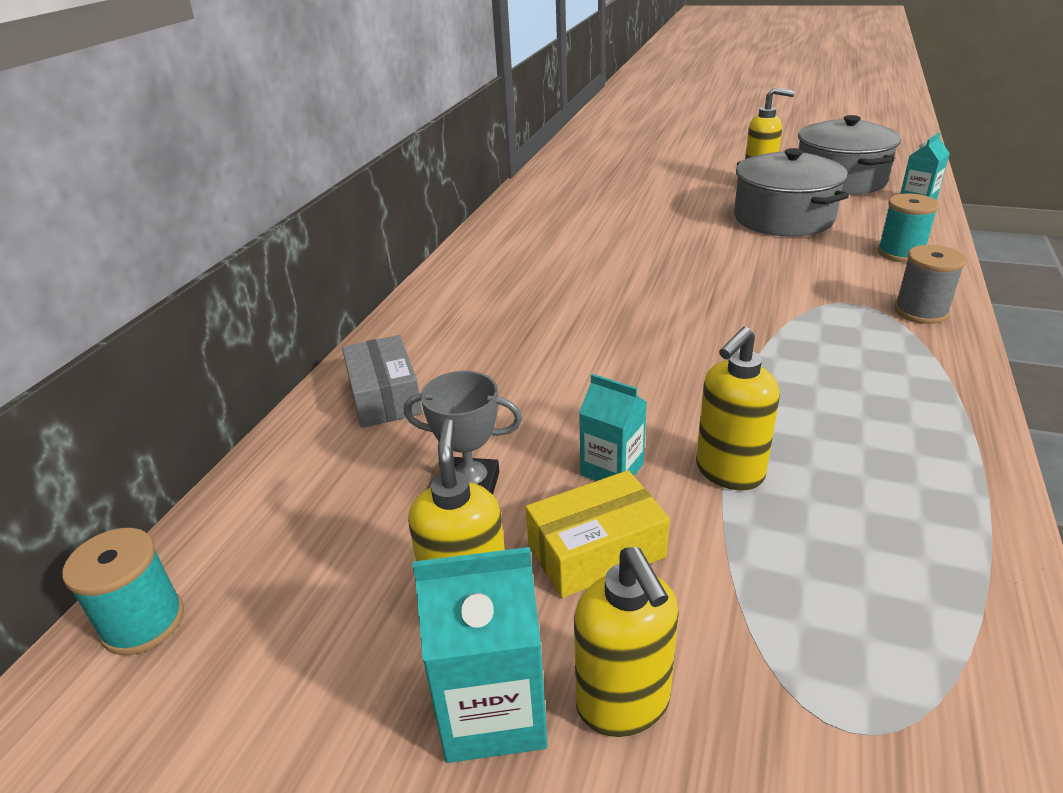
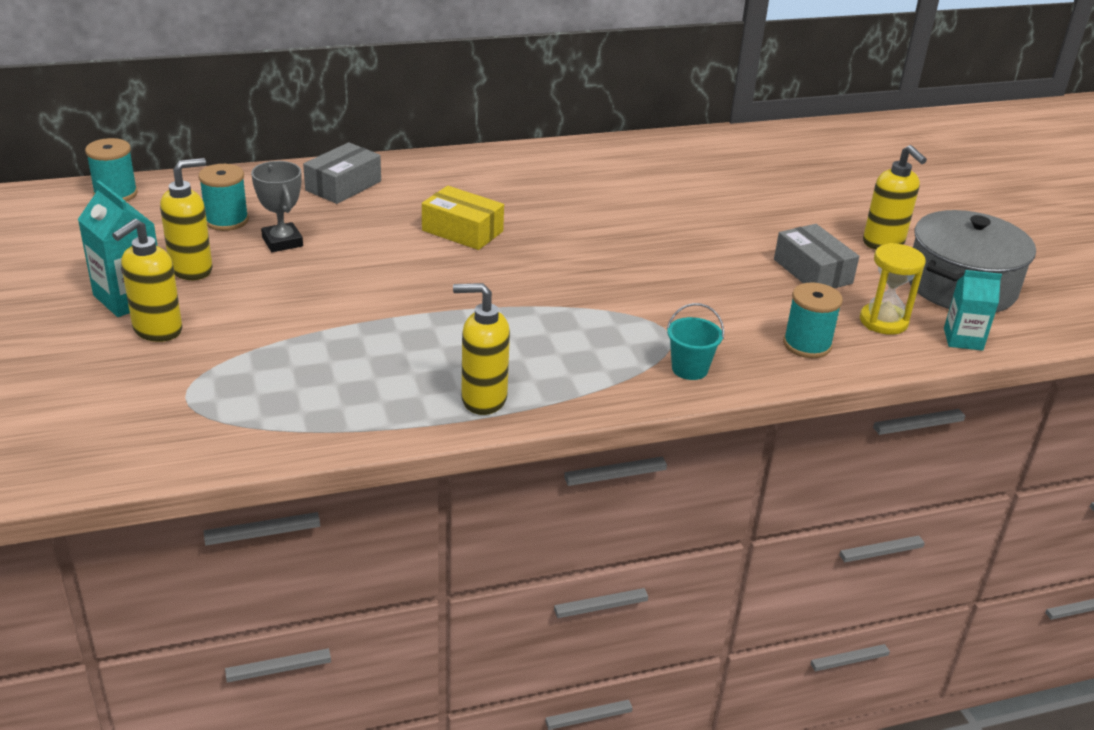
camera: 50 degrees right, 0 degrees up
(362, 521) = (226, 220): none -> turquoise spool
(596, 550) = (260, 295): yellow box -> yellow box (462, 231)
(612, 469) = (338, 282): turquoise carton -> none
(729, 472) = (371, 322): yellow soap dispenser -> yellow soap dispenser (483, 399)
(783, 218) = (812, 271): grey pot -> grey box
(877, 217) = (883, 321): none -> yellow hourglass
(920, 312) = (689, 369): grey spool -> turquoise bucket

